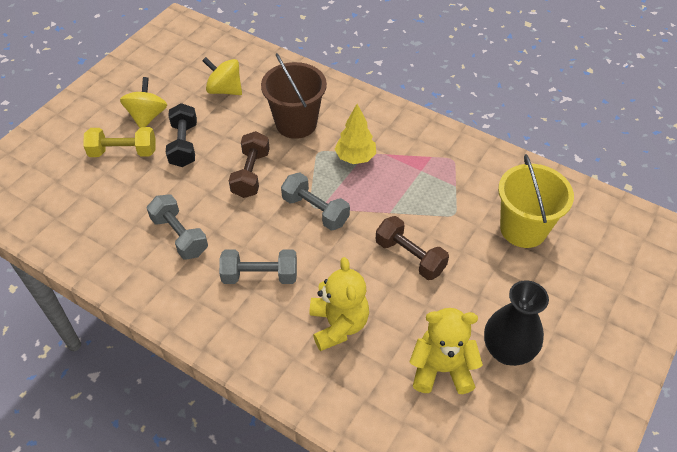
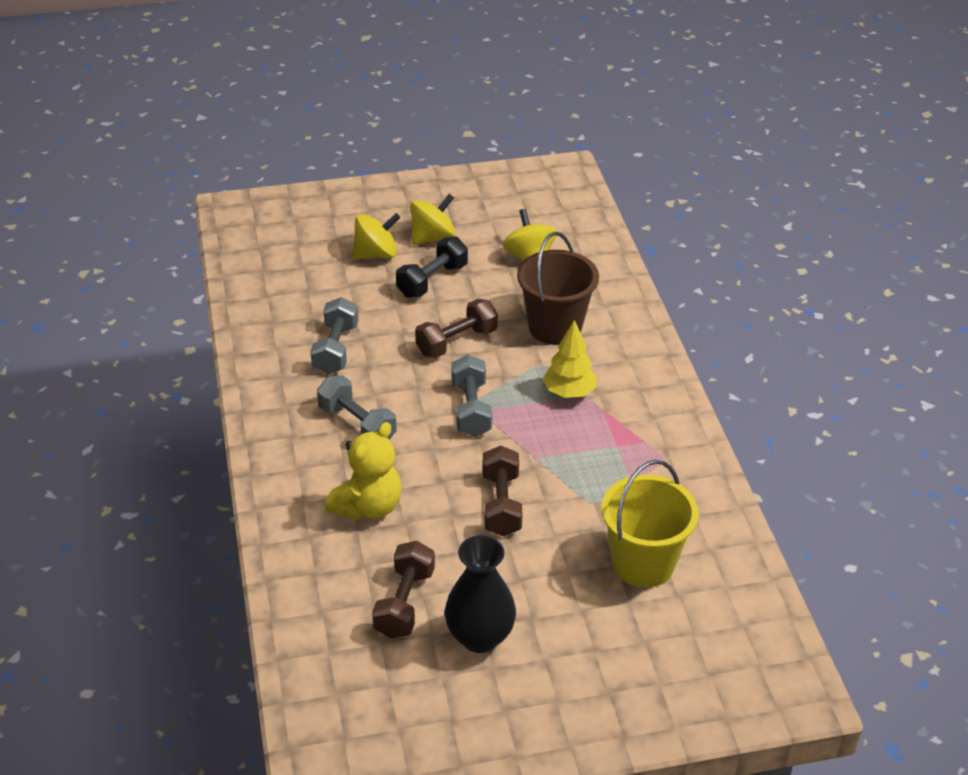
camera: 45 degrees right, 10 degrees down
(123, 152) = (376, 254): yellow dumbbell -> yellow spinning top
(441, 369) = (404, 603): yellow teddy bear -> brown dumbbell

